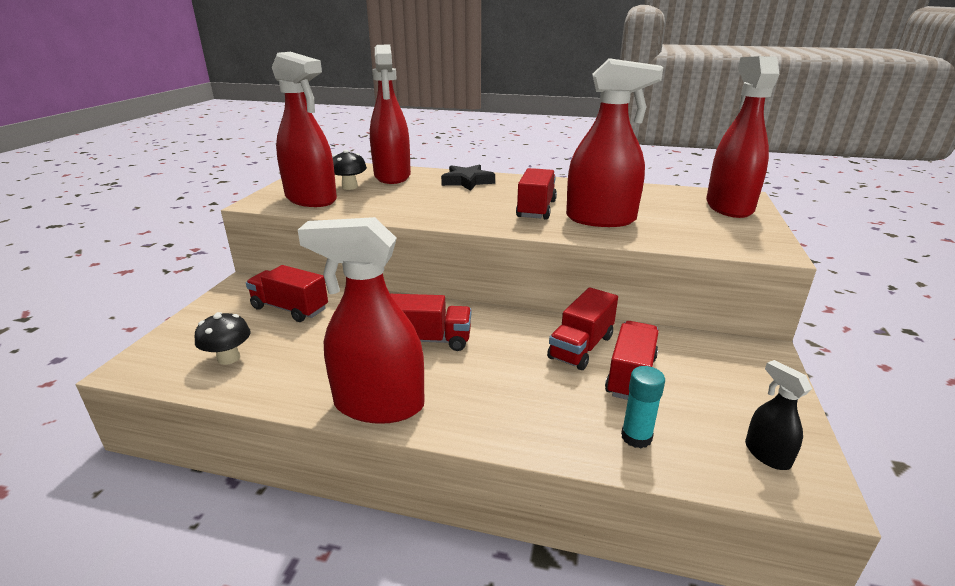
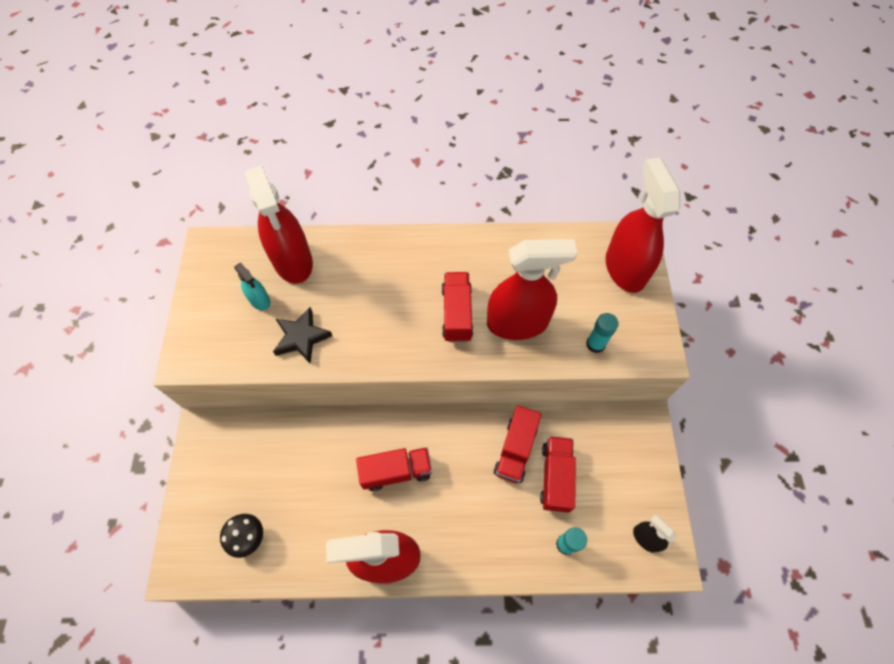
camera: 15 degrees left, 35 degrees up
(290, 308) = (264, 456): red truck -> none
(311, 199) = (233, 340): red spray bottle -> none
(350, 187) = (259, 300): black mushroom -> turquoise spray bottle
(467, 181) = (375, 259): black star -> black star (301, 337)
(690, 238) = (595, 344): none -> turquoise glue stick

